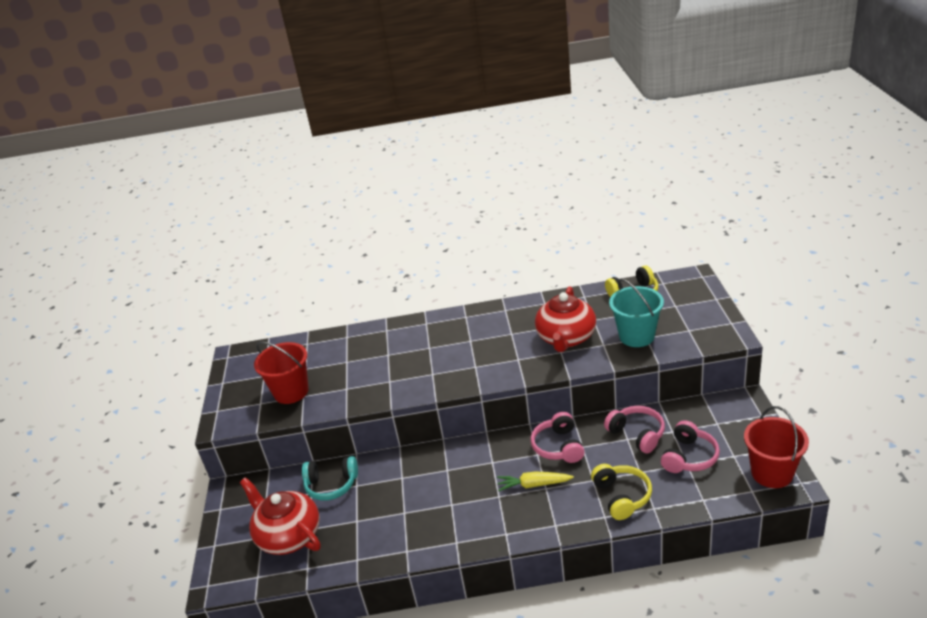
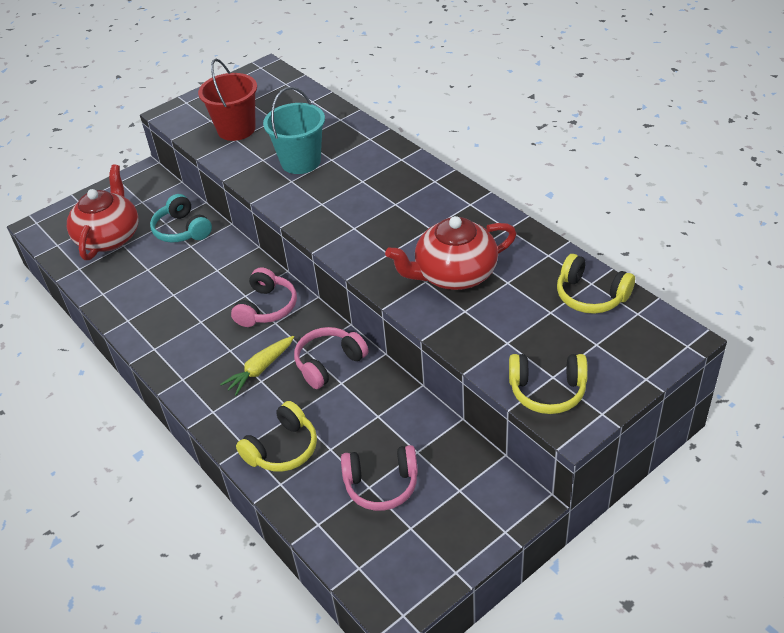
camera: 55 degrees right, 10 degrees up
(534, 485) = (260, 369): yellow carrot -> yellow carrot turned 105 degrees counterclockwise
(636, 336) = (503, 333): turquoise bucket -> turquoise bucket (300, 161)
(637, 434) = (390, 421): pink headphones -> pink headphones (266, 308)
(698, 336) = (547, 391): none -> yellow headphones
(772, 473) = (402, 578): red bucket -> none

